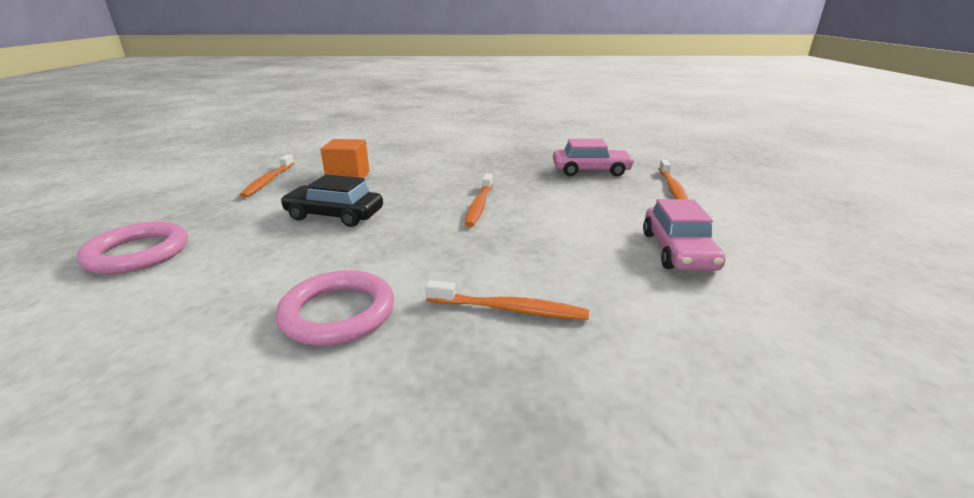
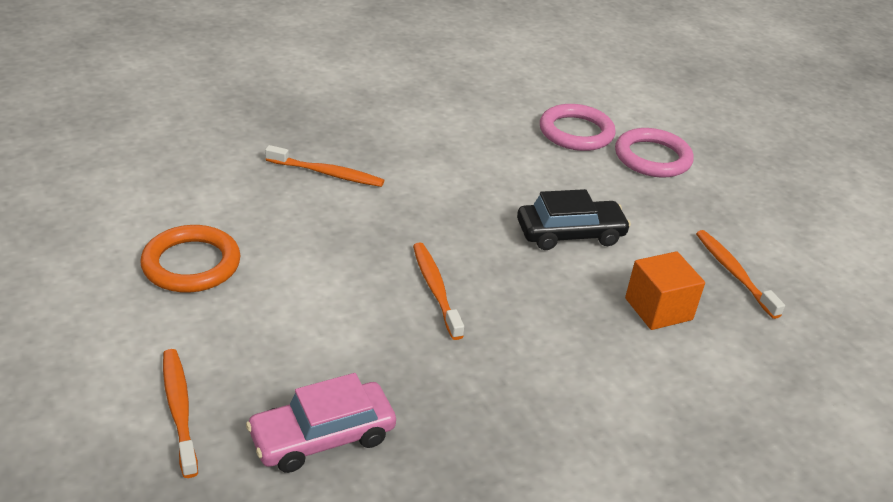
camera: 150 degrees right, 10 degrees up
(338, 313) = (440, 148): pink ring -> pink ring (576, 132)
(509, 309) = (327, 173): orange toothbrush -> orange toothbrush turned 150 degrees counterclockwise
(678, 251) = (191, 264): pink car -> orange ring

